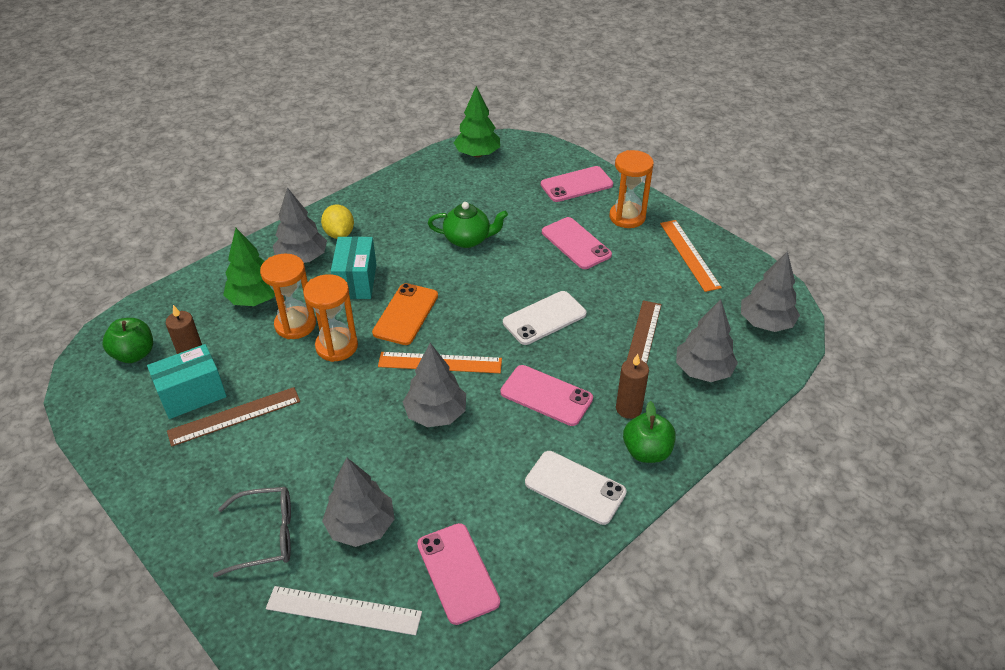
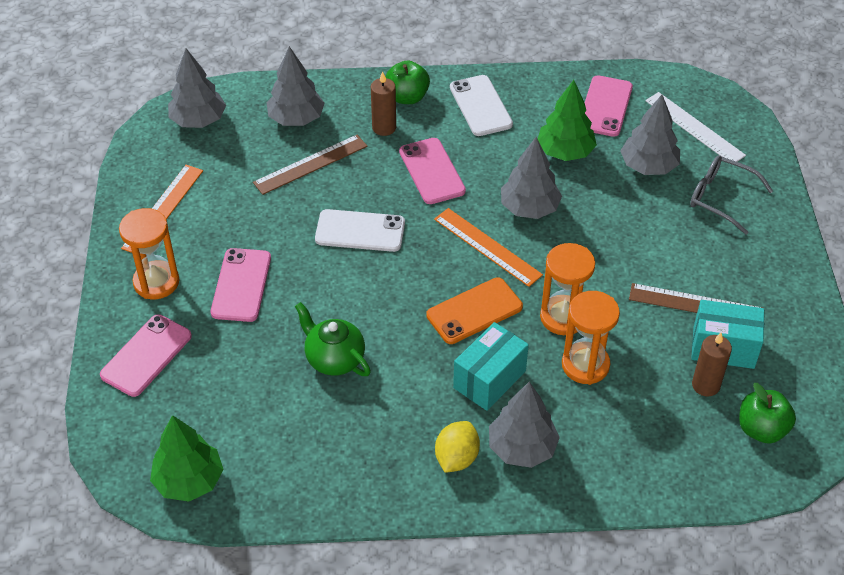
camera: 140 degrees left, 5 degrees up
(255, 299) = (605, 423): green tree -> green tree (565, 152)
(576, 185) = (146, 355): pink phone -> pink phone turned 75 degrees counterclockwise

